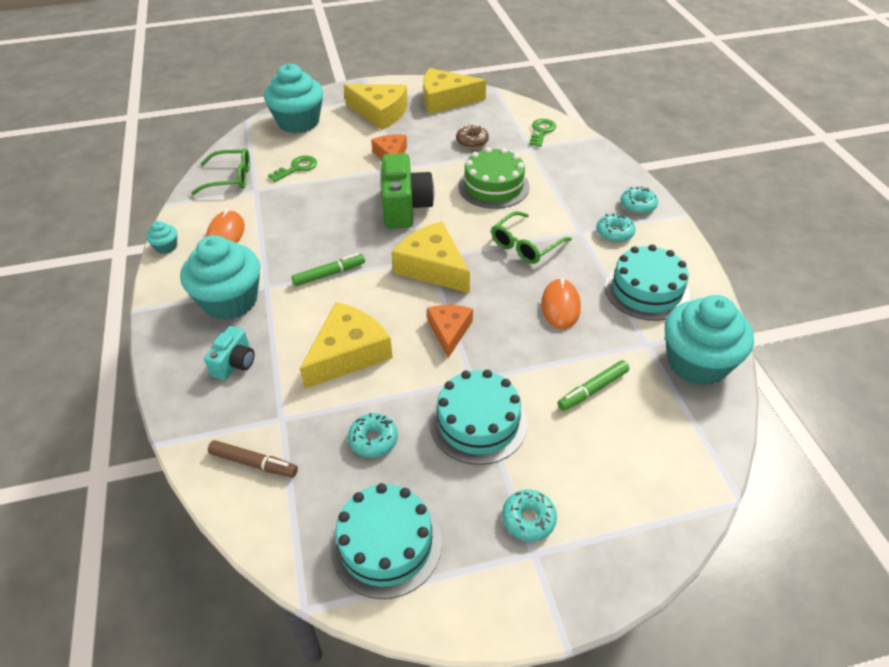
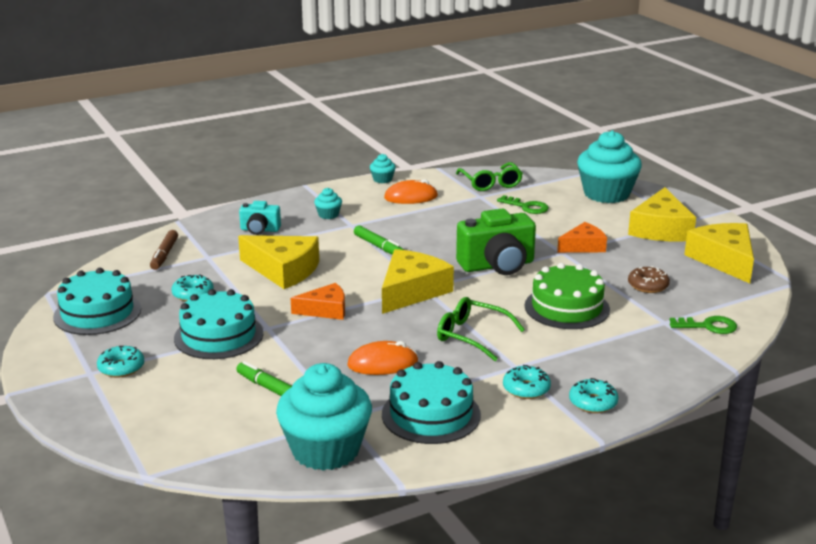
camera: 75 degrees right, 20 degrees down
(230, 301) = (328, 215): turquoise cupcake -> turquoise cupcake, size x0.42

